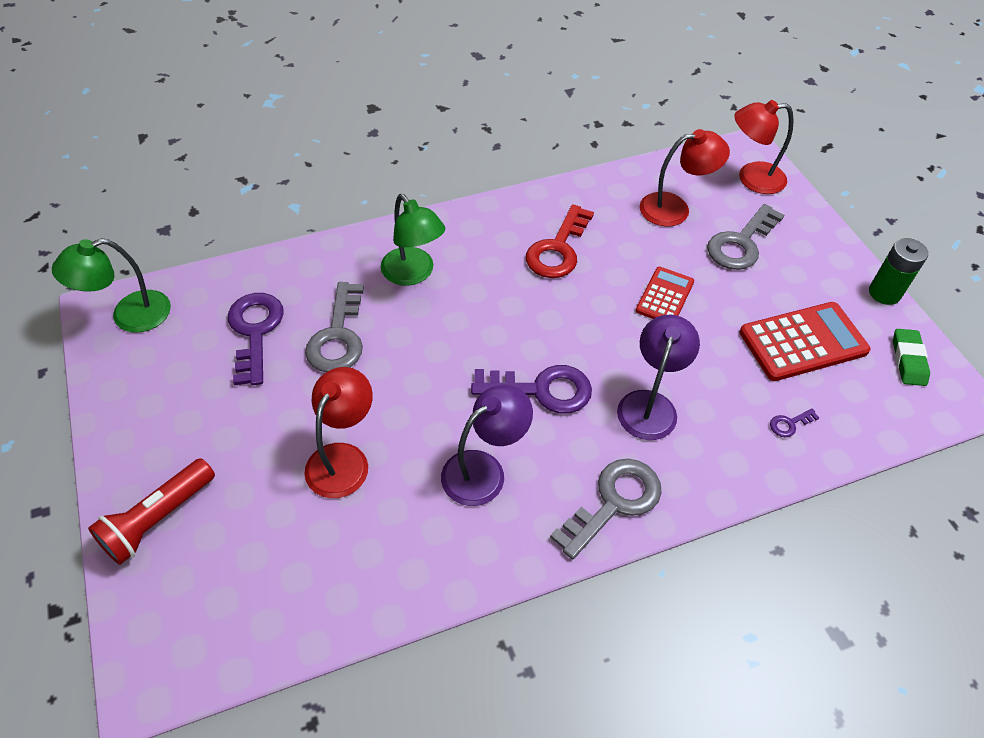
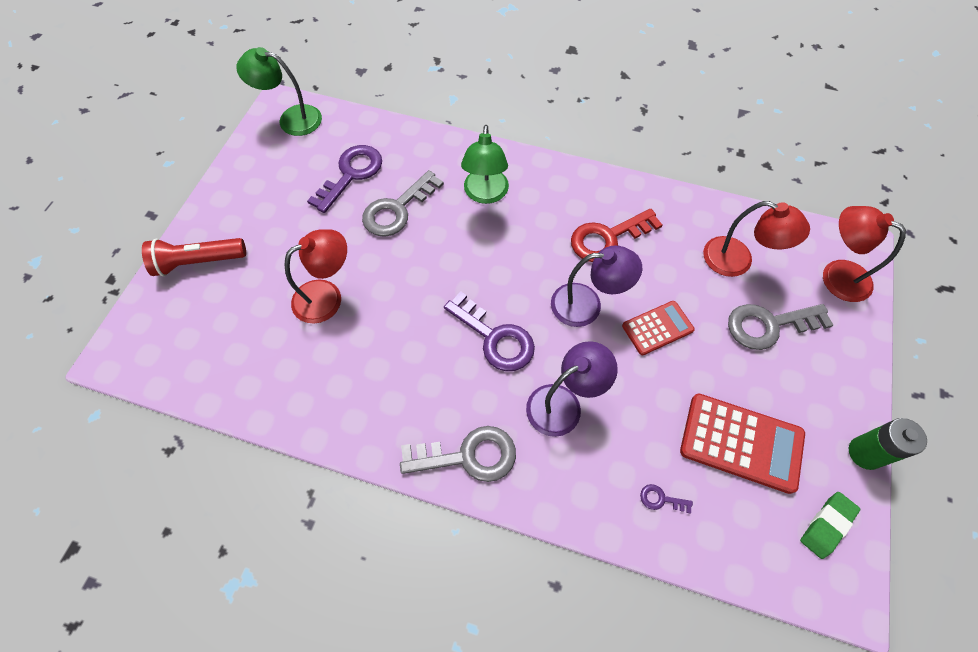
camera: 40 degrees right, 10 degrees up
(484, 470) = (404, 367): purple lamp -> purple lamp (587, 305)

